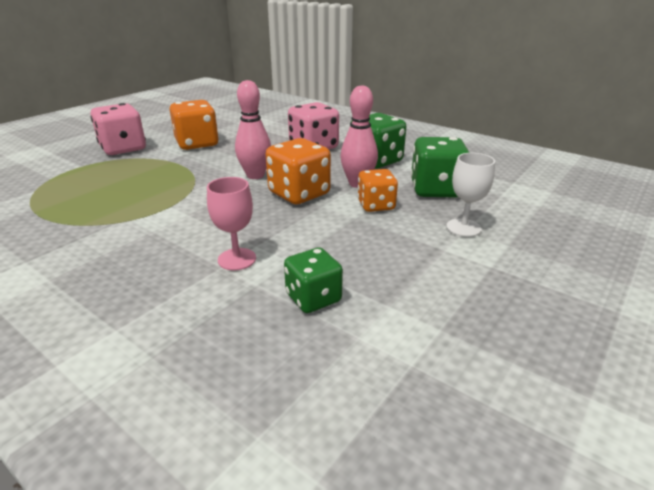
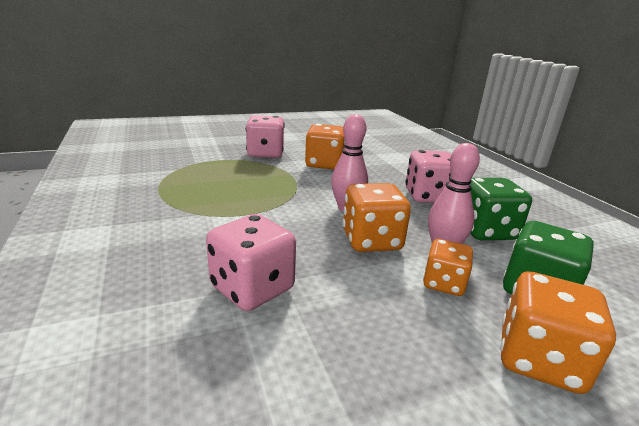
camera: 30 degrees right, 5 degrees down
(237, 259) = (252, 288): pink goblet -> pink dice
(313, 298) = (280, 369): green dice -> none
(463, 228) = (539, 359): white goblet -> orange dice

